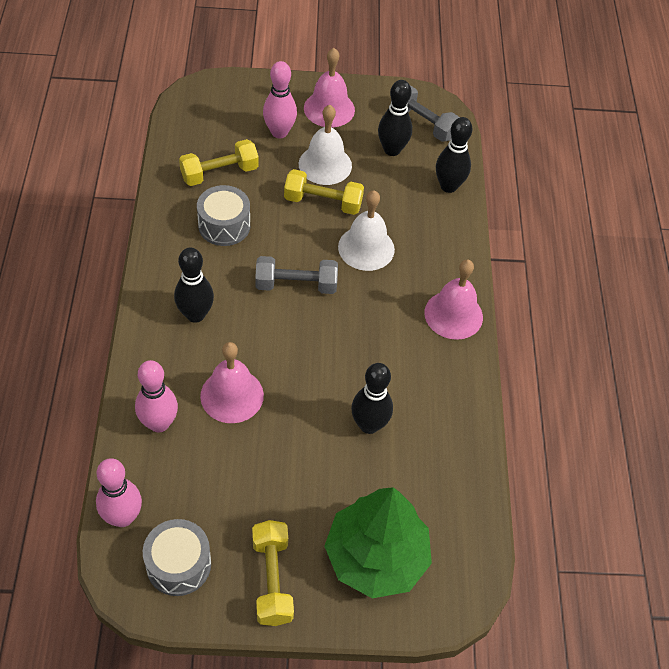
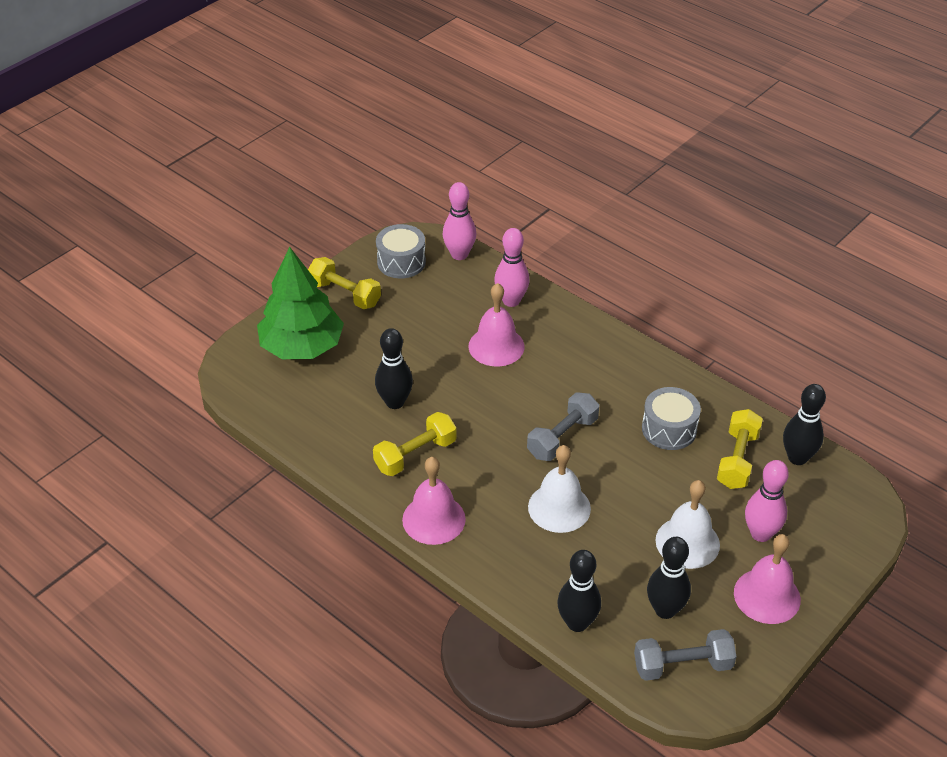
camera: 135 degrees right, 10 degrees down
(195, 314) = (588, 364): black bowling pin -> black bowling pin (797, 458)
(323, 202) = (639, 511): yellow dumbbell -> yellow dumbbell (415, 455)

